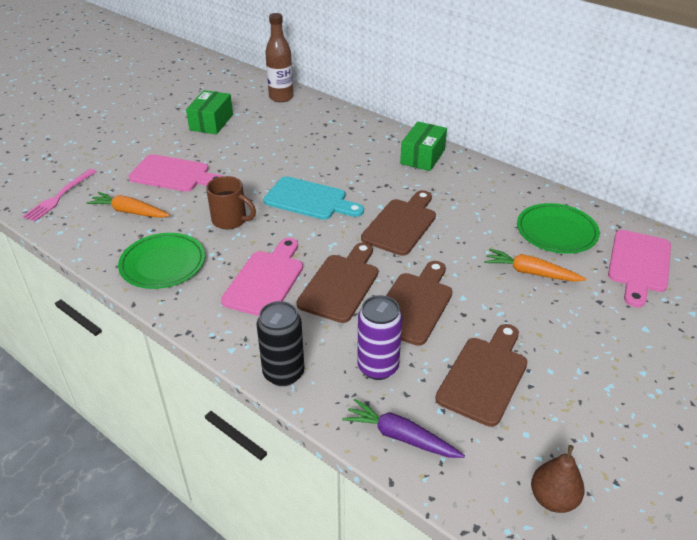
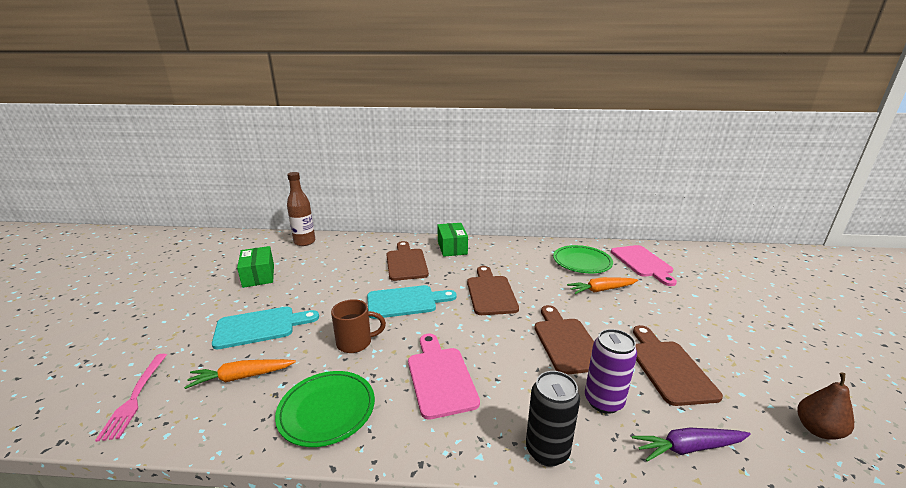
camera: 35 degrees left, 15 degrees down
(174, 174) = (260, 327): pink cutting board -> turquoise cutting board
(340, 285) = (501, 352): brown cutting board -> brown cutting board (406, 263)

